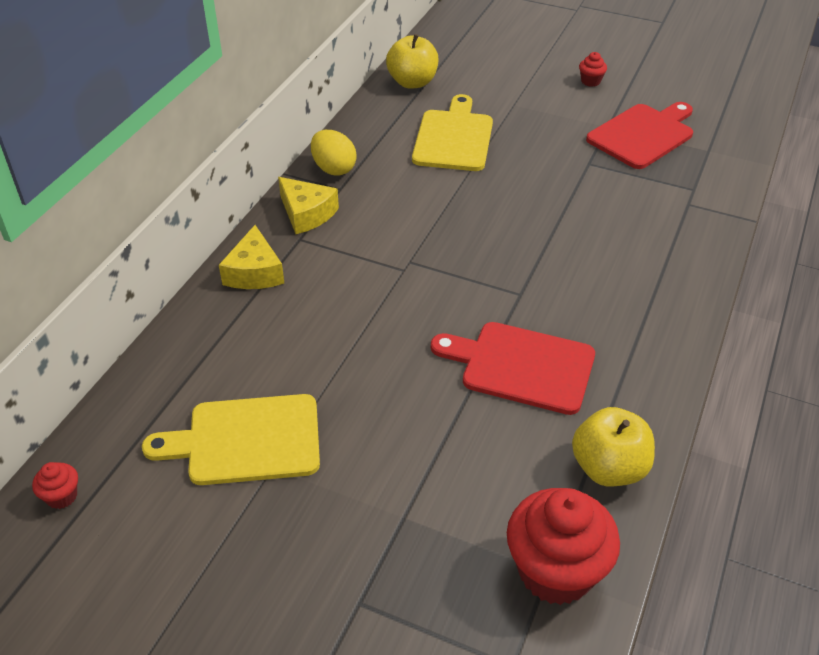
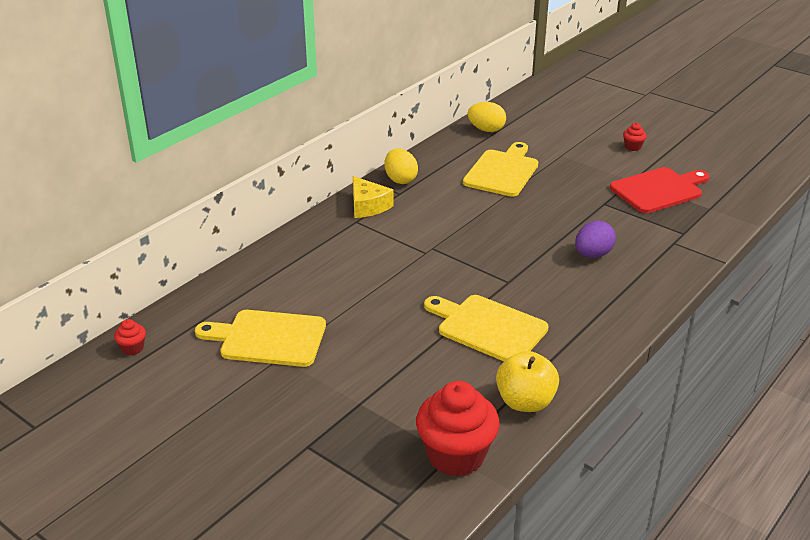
camera: 15 degrees right, 10 degrees down
(254, 272) = (314, 237): yellow cheese -> none
(412, 82) = (486, 130): yellow apple -> yellow egg
(521, 366) = (488, 327): red cutting board -> yellow cutting board
(604, 237) = (592, 254): none -> purple egg

